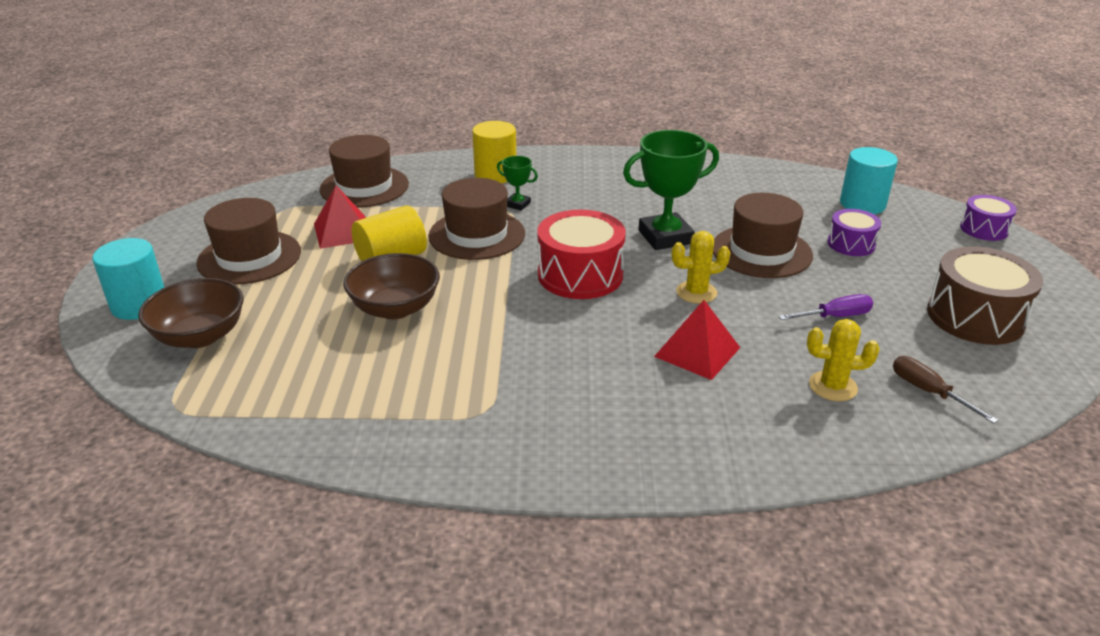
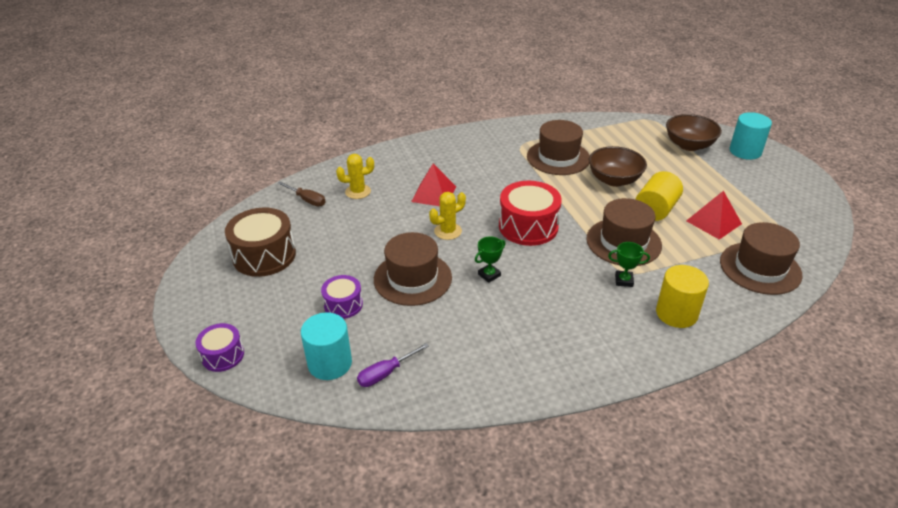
camera: 160 degrees right, 5 degrees up
(249, 257) = (739, 190): brown hat -> brown hat (558, 157)
(665, 237) = (489, 275): green trophy -> green trophy, size x0.49
(835, 317) = (356, 234): purple screwdriver -> purple screwdriver (386, 373)

